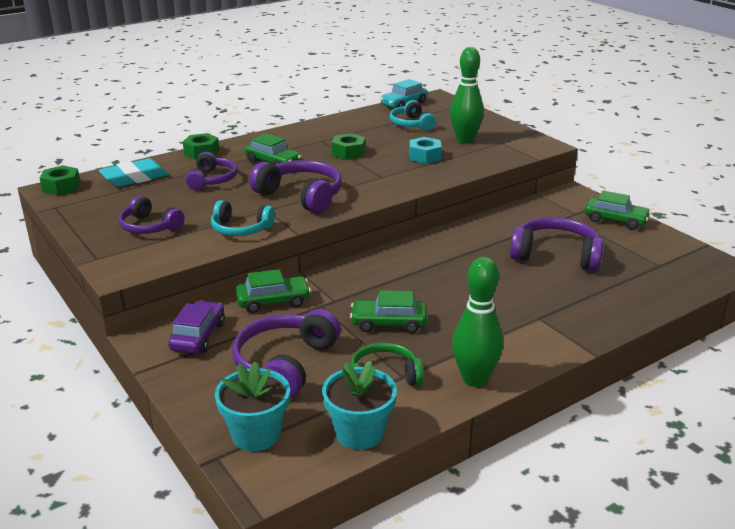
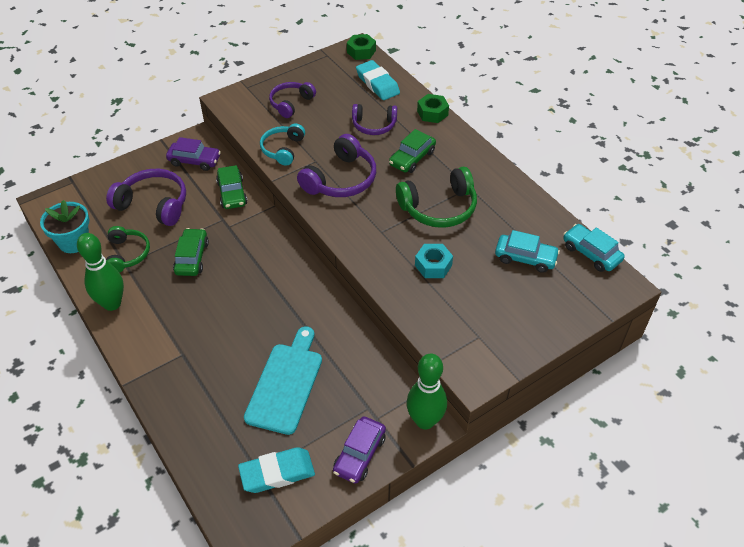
camera: 90 degrees right, 20 degrees up
(256, 434) = (87, 196): turquoise flower pot -> none
(348, 152) = (439, 207): green nut -> green headphones
(411, 124) = (525, 258): turquoise headphones -> turquoise car
(465, 140) = (482, 302): green bowling pin -> green bowling pin (425, 421)
(556, 255) = (285, 384): purple headphones -> turquoise cutting board
(615, 220) = (359, 454): green car -> purple car
(654, 256) = (277, 473): none -> turquoise eraser

